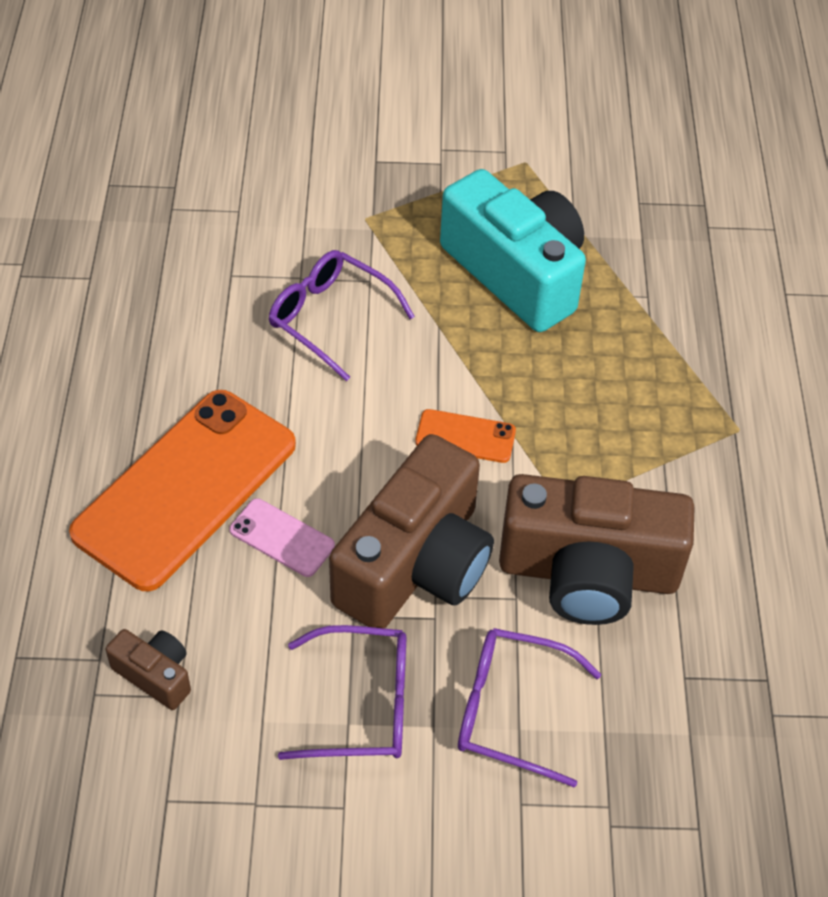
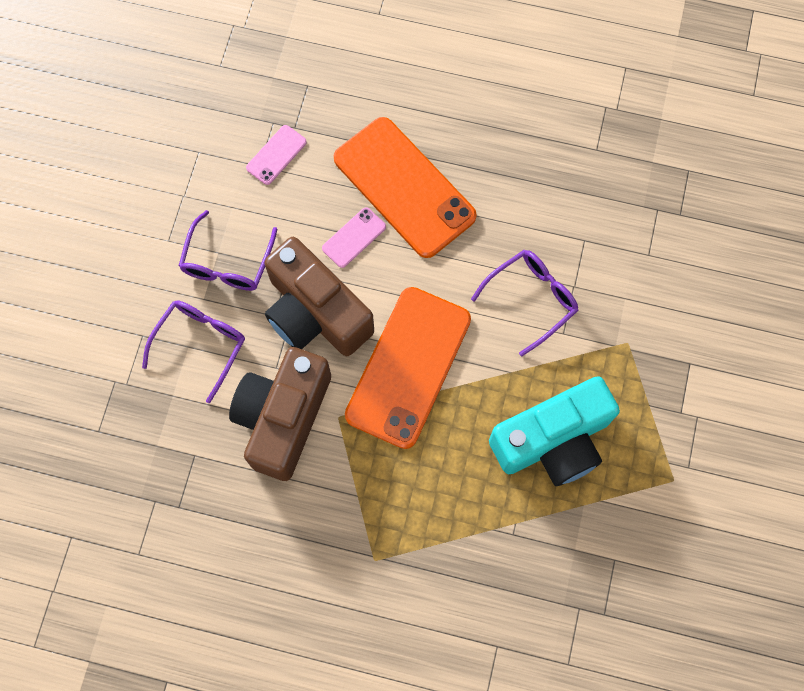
camera: 105 degrees right, 20 degrees up
(155, 675) = (276, 155): brown camera -> pink phone
(465, 436) = (408, 367): orange phone -> orange phone, size x2.34

